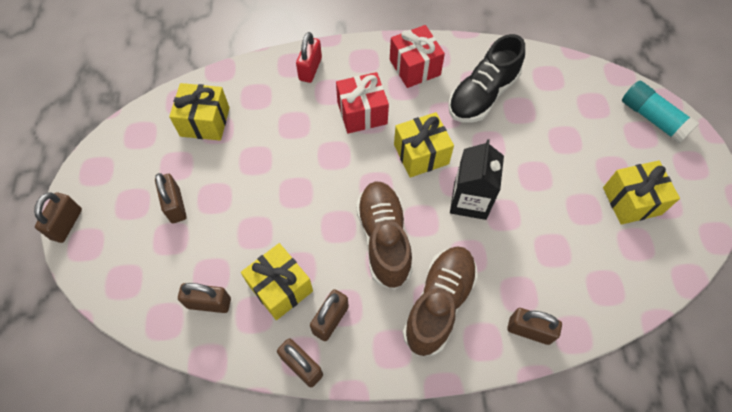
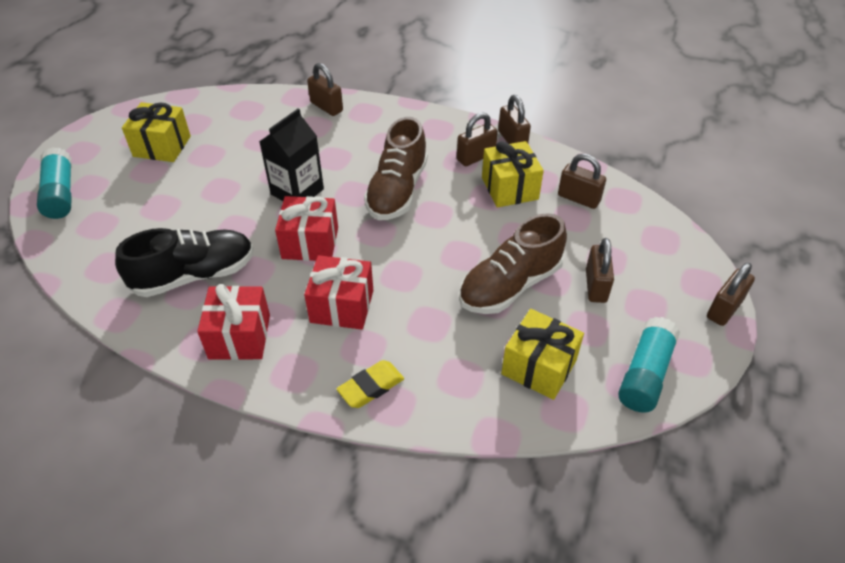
camera: 155 degrees left, 15 degrees down
(129, 144) = (645, 374): none -> turquoise glue stick
(310, 69) = (371, 387): red padlock -> yellow eraser
(421, 154) = (310, 243): yellow gift -> red gift
(439, 303) = (381, 139): brown shoe -> brown shoe (510, 285)

